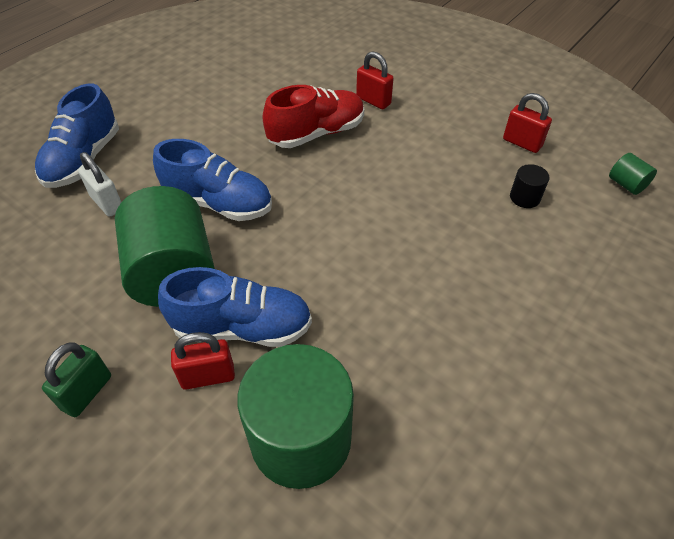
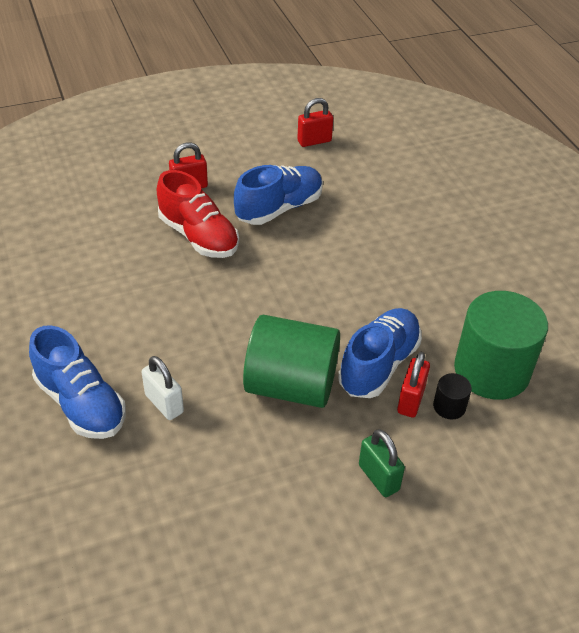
camera: 60 degrees left, 5 degrees down
(107, 203) = (164, 404): white padlock -> white padlock turned 60 degrees clockwise
(219, 203) = (232, 329): blue shoe -> blue shoe (279, 208)
(316, 133) = (198, 236): red shoe -> red shoe turned 135 degrees clockwise
(525, 197) = (368, 170): black cylinder -> black cylinder (449, 406)
(626, 184) = (394, 122): green cylinder -> none

